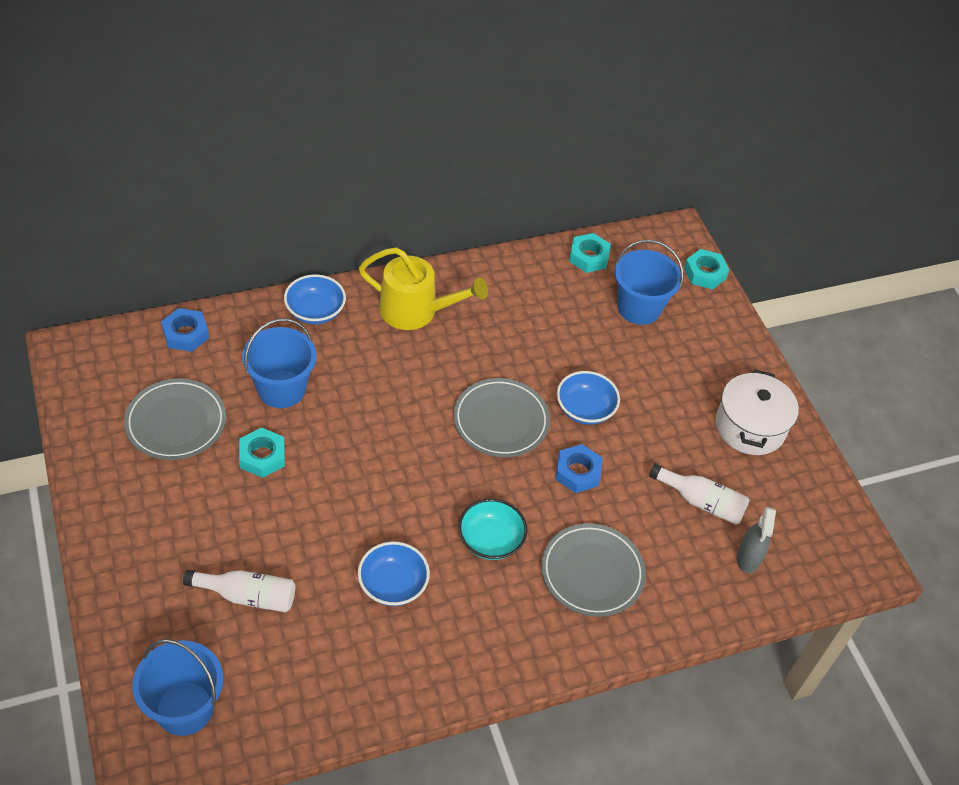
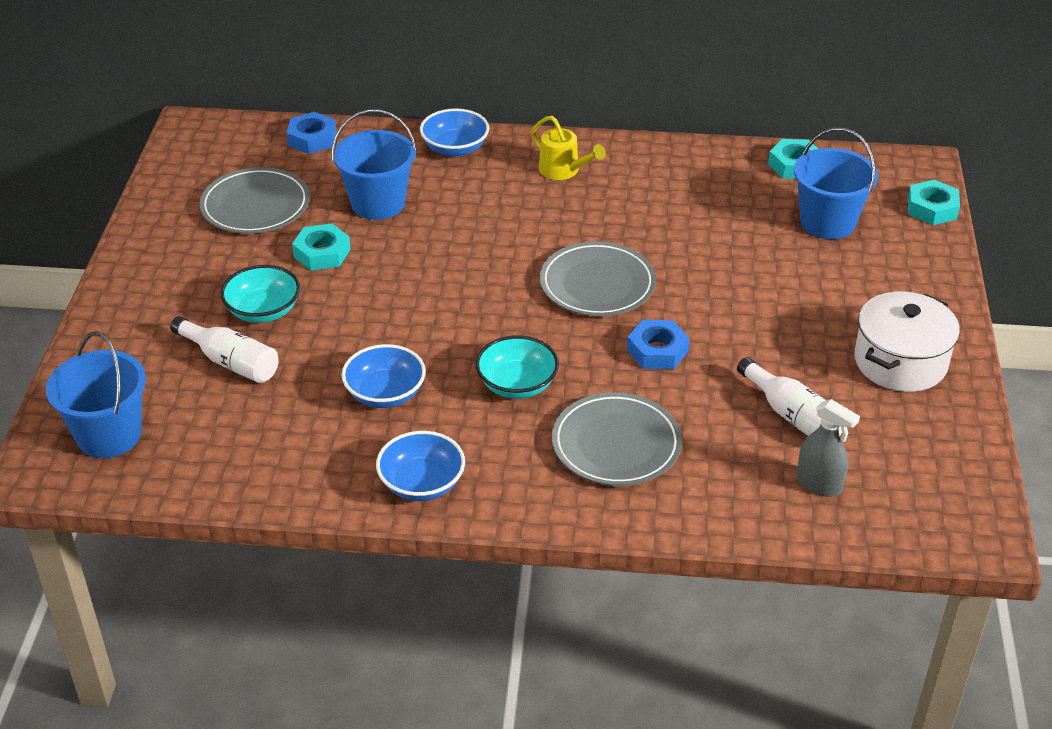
camera: 30 degrees right, 10 degrees down
(245, 533) = (263, 311): none -> turquoise bowl
(416, 311) = (563, 170): yellow watering can -> yellow watering can, size x0.61
(585, 409) = (702, 297): blue bowl -> blue bowl (421, 484)
(748, 558) = (819, 484): grey spray bottle -> grey spray bottle turned 90 degrees counterclockwise

